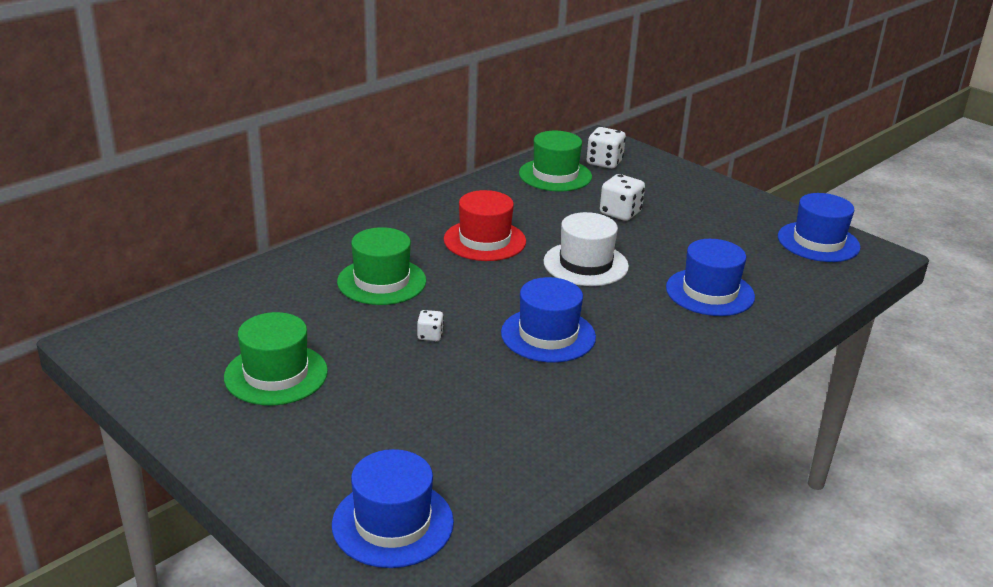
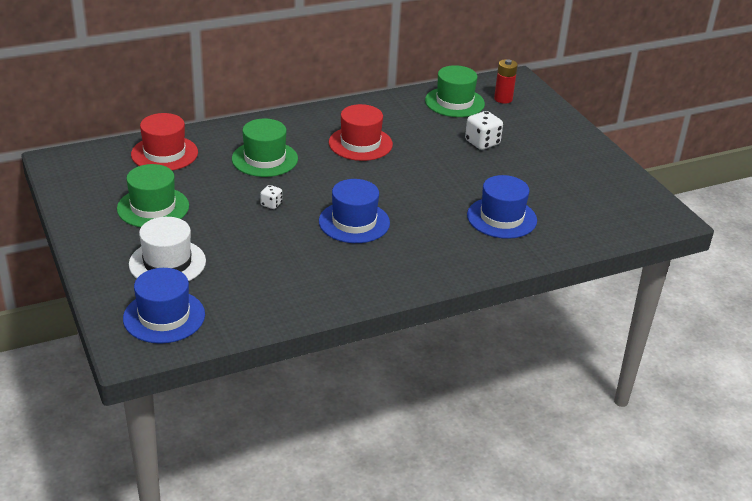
camera: 20 degrees right, 5 degrees up
(245, 301) = (164, 153): none -> red hat
(585, 264) = (422, 177): white hat -> white hat (167, 263)
(604, 162) = (503, 99): white dice -> red battery
(818, 242) = (627, 198): blue hat -> none

